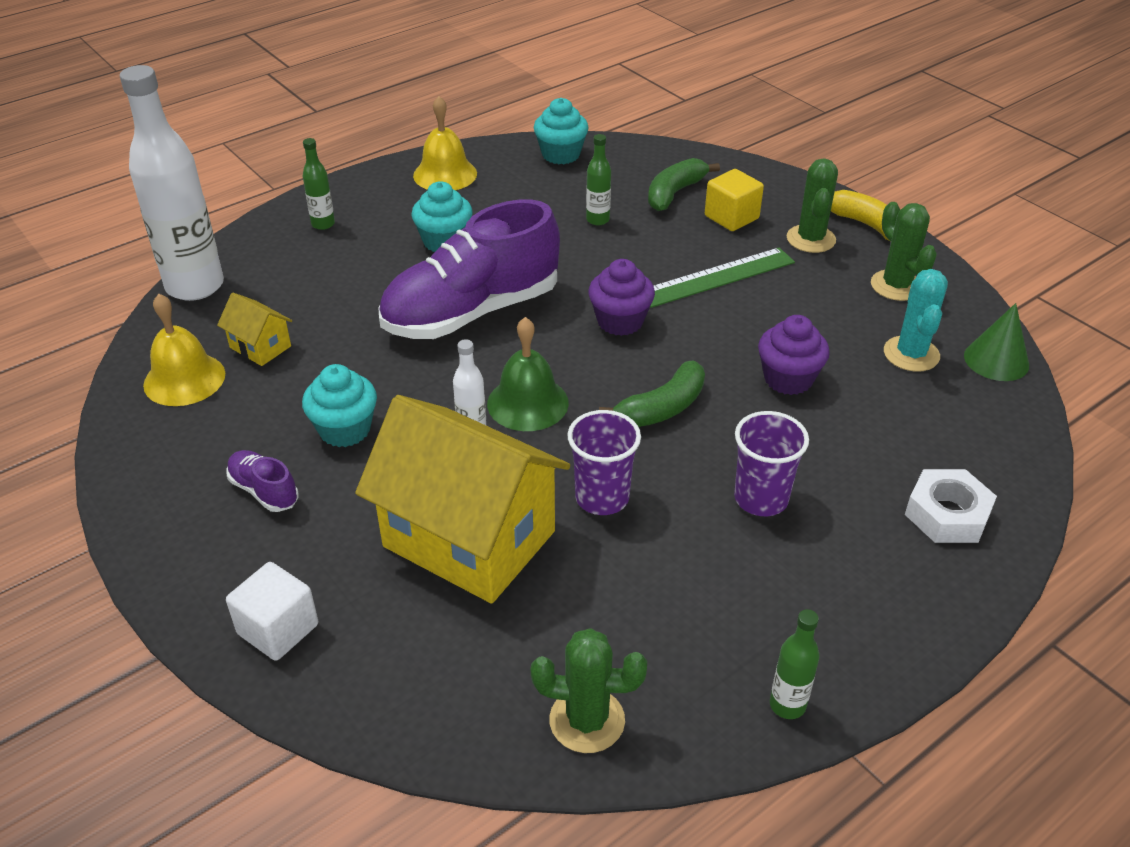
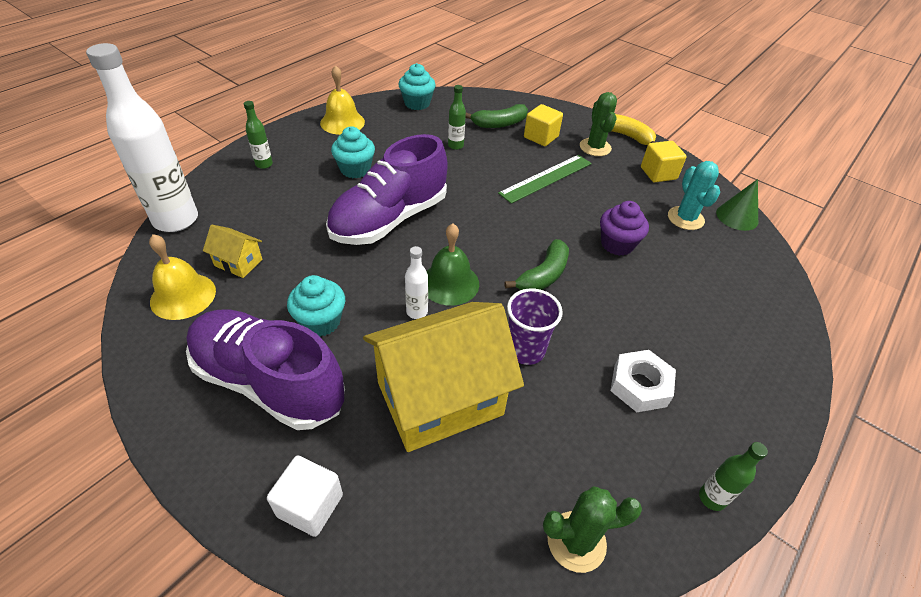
camera: 15 degrees left, 5 degrees up
(264, 491) = (269, 382): purple shoe -> purple shoe, size x2.42
(469, 539) = (440, 398): yellow house -> yellow house turned 45 degrees counterclockwise
(620, 321) = (494, 215): purple cupcake -> none
(674, 193) = (499, 124): green banana -> green banana turned 135 degrees counterclockwise
(761, 499) = (632, 335): purple cup -> none
(896, 285) = (658, 173): green cactus -> yellow cube
(947, 514) = (753, 329): white nut -> white nut (640, 385)

